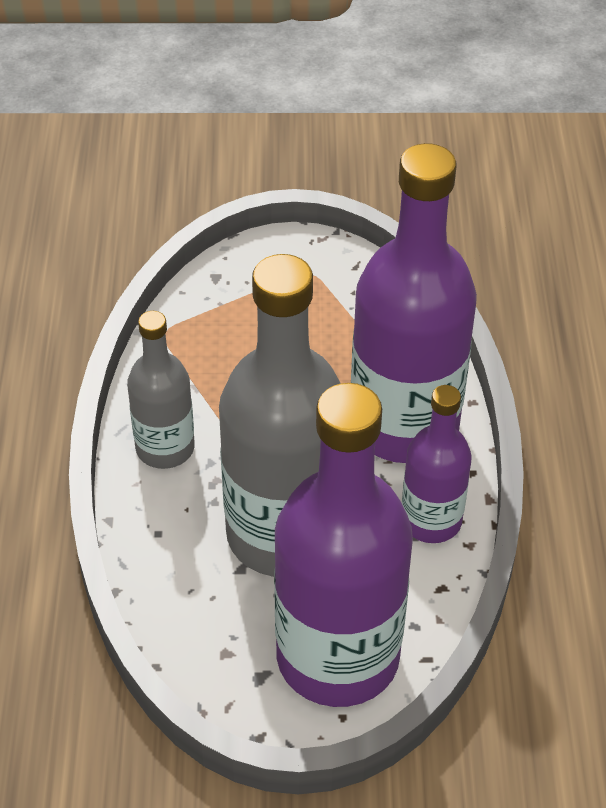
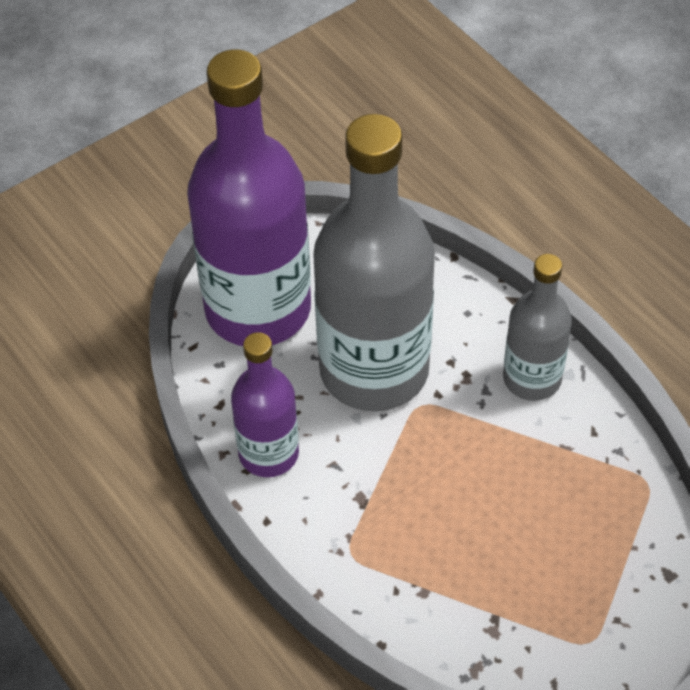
camera: 145 degrees right, 5 degrees up
(404, 425) = (359, 527): purple bottle -> none

